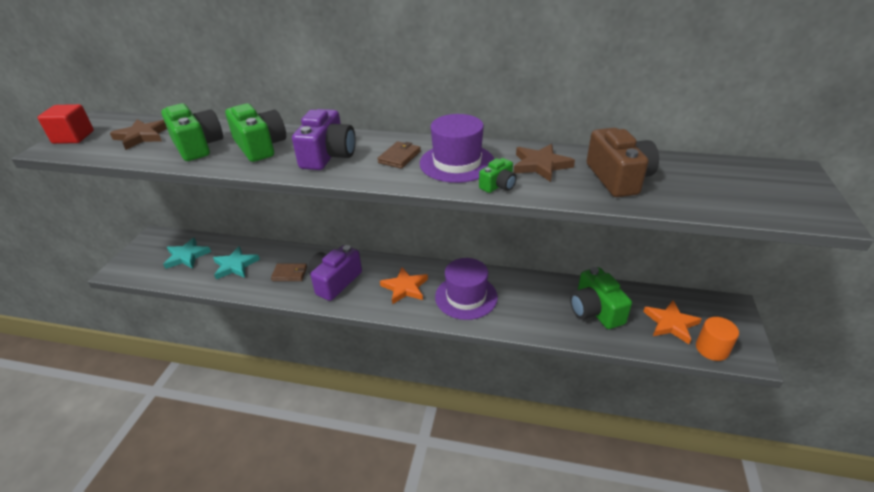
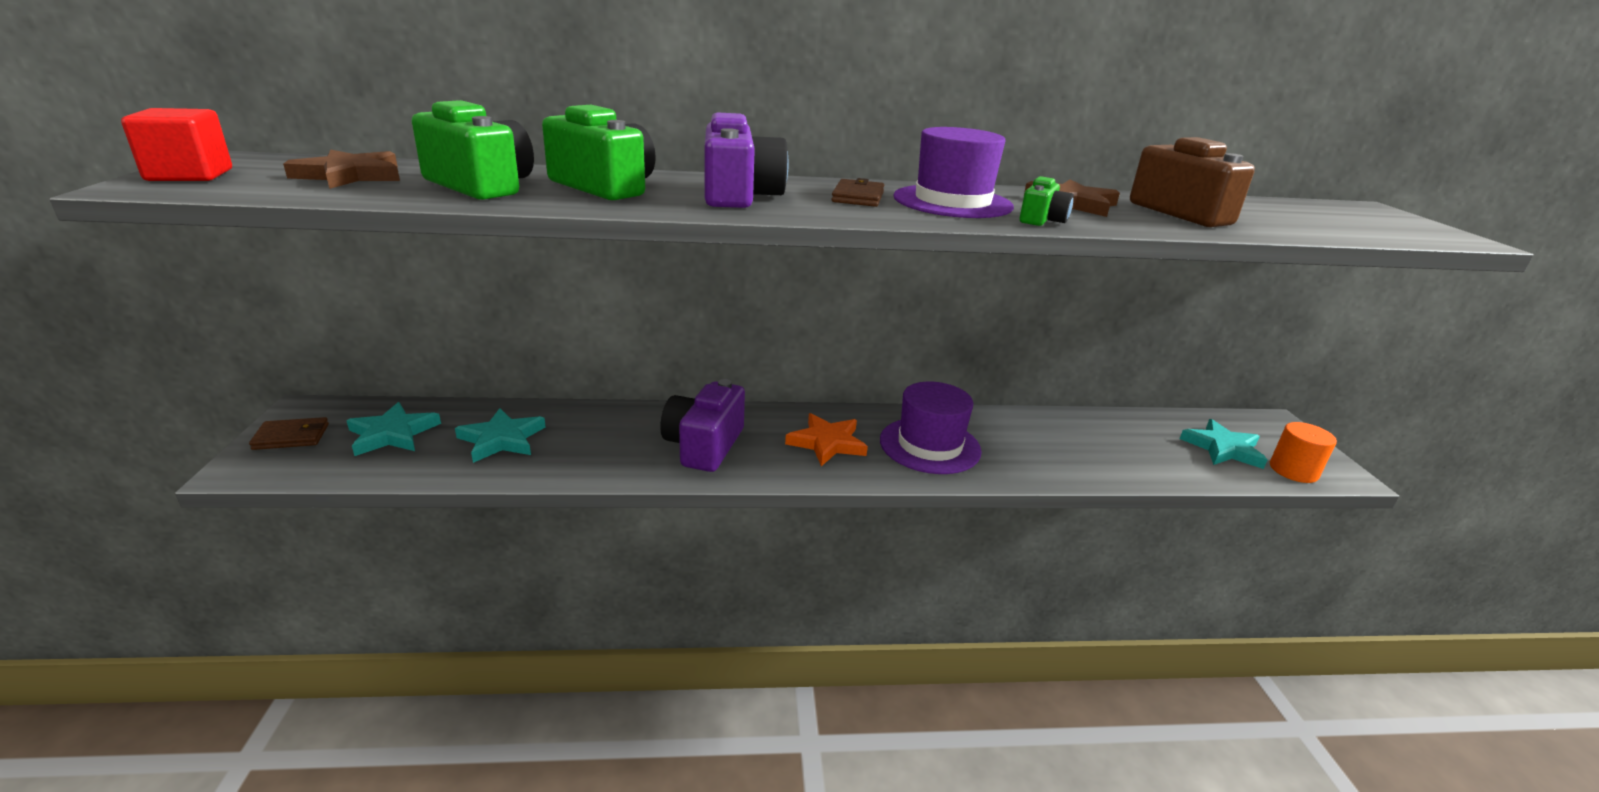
camera: 20 degrees left, 10 degrees down
(290, 274) = (615, 442): brown wallet -> brown wallet (291, 437)
(595, 310) = (1119, 443): green camera -> none
(670, 323) = (1223, 448): orange star -> turquoise star

